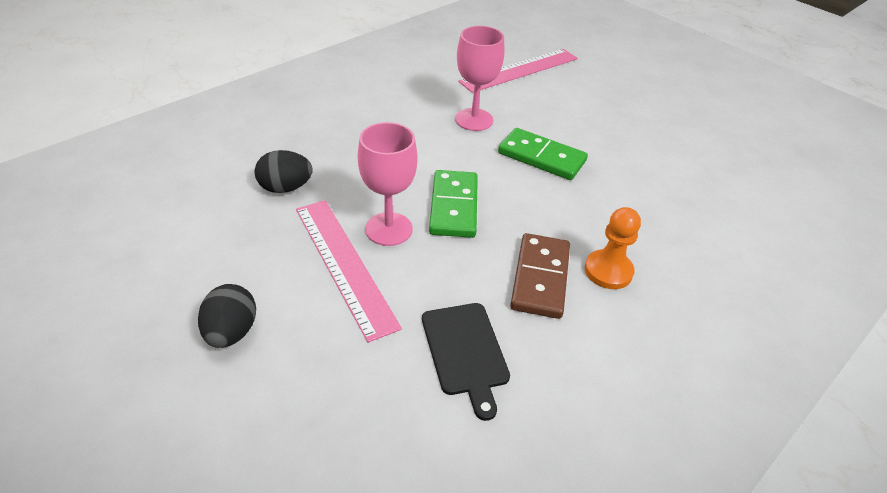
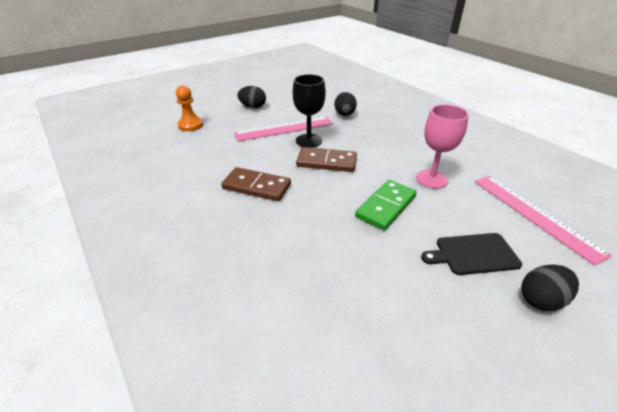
camera: 100 degrees right, 5 degrees down
(389, 229) = (309, 140): pink goblet -> black goblet
(453, 206) = (326, 162): green domino -> brown domino
(465, 352) = (216, 157): black cutting board -> black cutting board (473, 254)
(608, 271) = (253, 217): orange pawn -> orange pawn (190, 125)
(629, 90) = (541, 299): none -> black egg

